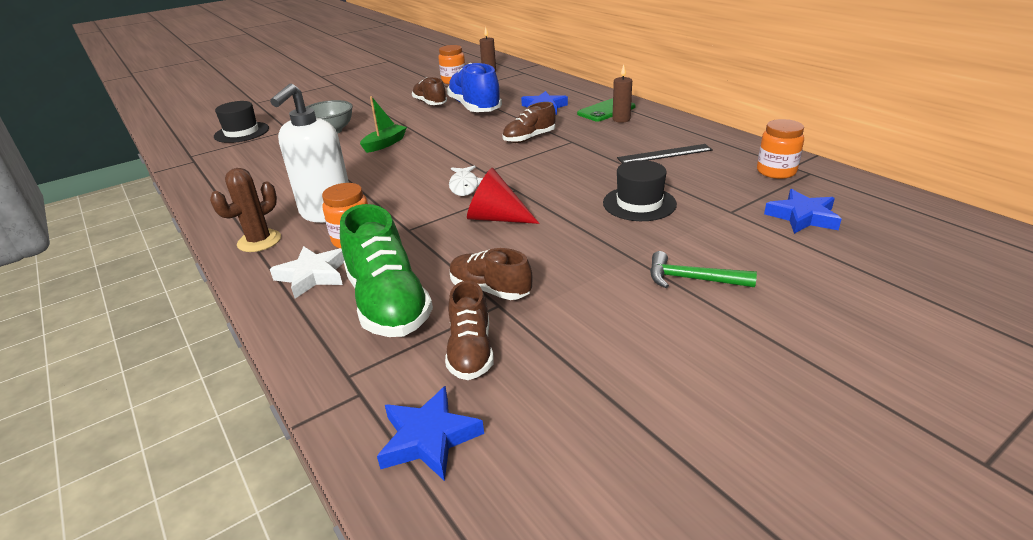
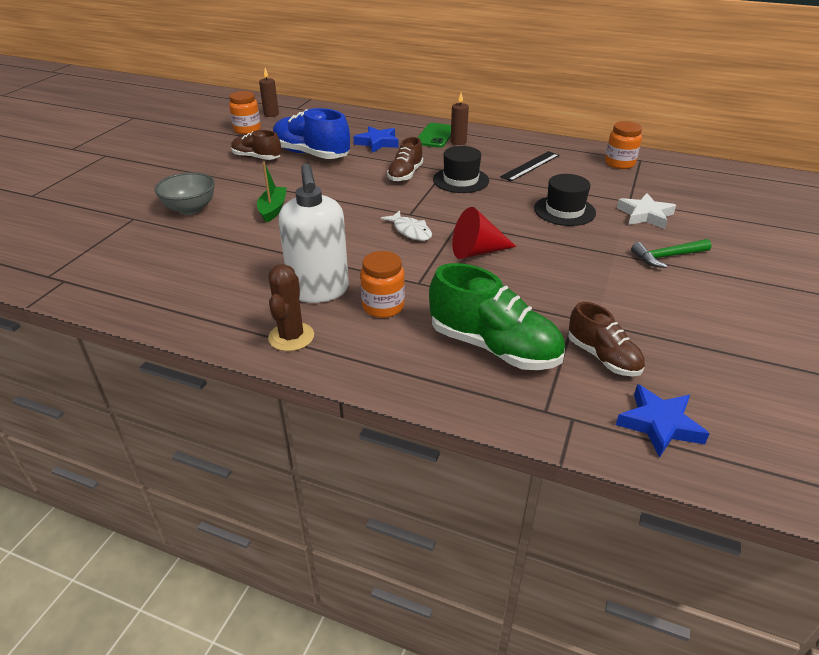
camera: 35 degrees left, 5 degrees up
(241, 132) = (74, 234): black hat -> black hat (460, 180)
(313, 275) = (395, 348): white star -> white star (645, 215)
(490, 289) = (553, 309): brown shoe -> none
(802, 217) = (674, 193): blue star -> none

